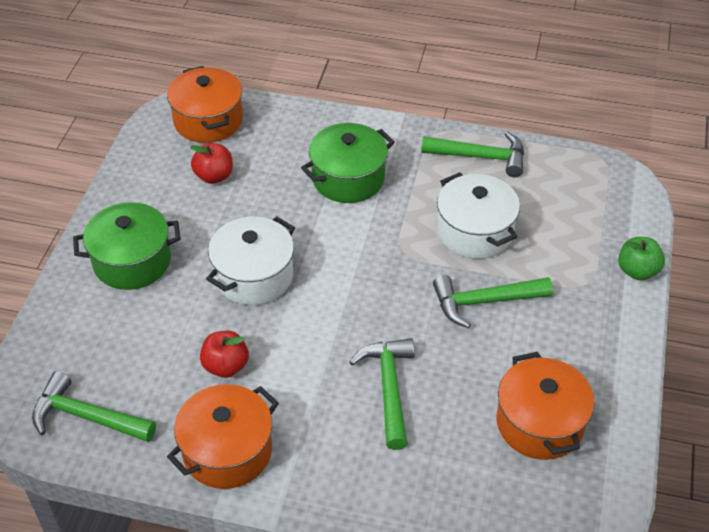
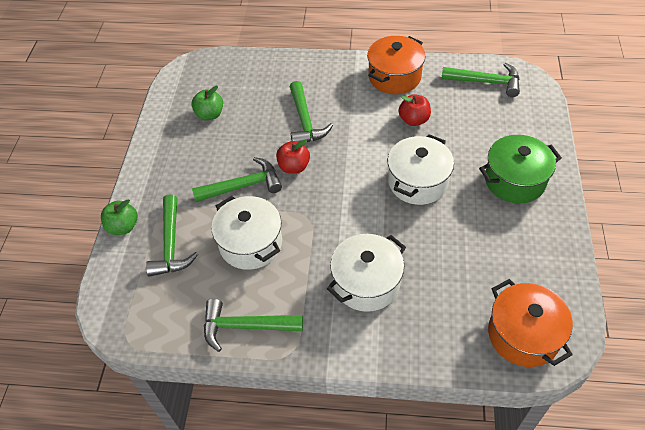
camera: 175 degrees right, 5 degrees up
(214, 176) = (487, 268): red apple -> red apple (294, 167)
(348, 178) = (366, 283): green pot -> white pot
(539, 423) = (210, 114): orange pot -> green apple
(572, 243) = (171, 244): none -> green hammer

